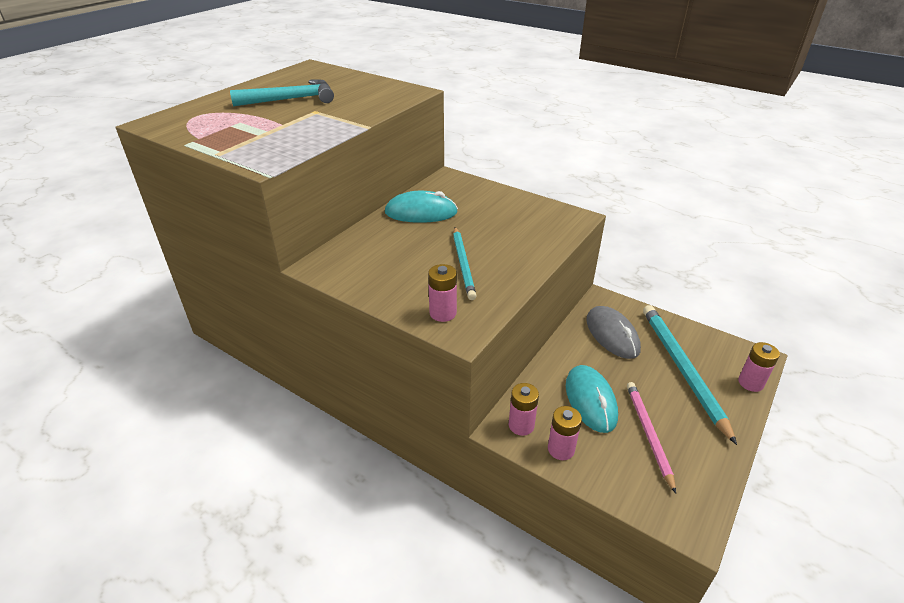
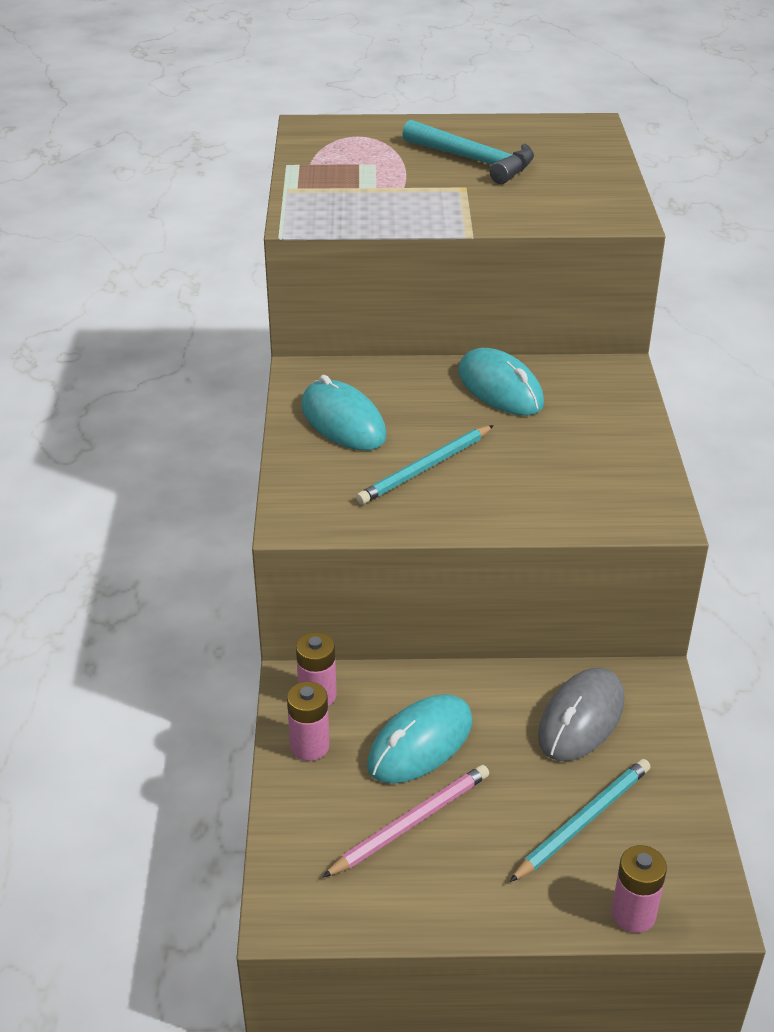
camera: 55 degrees right, 0 degrees up
(385, 273) = (343, 421): none -> turquoise mouse
(443, 313) = (314, 493): pink battery -> none
(682, 369) = (583, 821): turquoise pencil -> turquoise pencil, size x0.64

